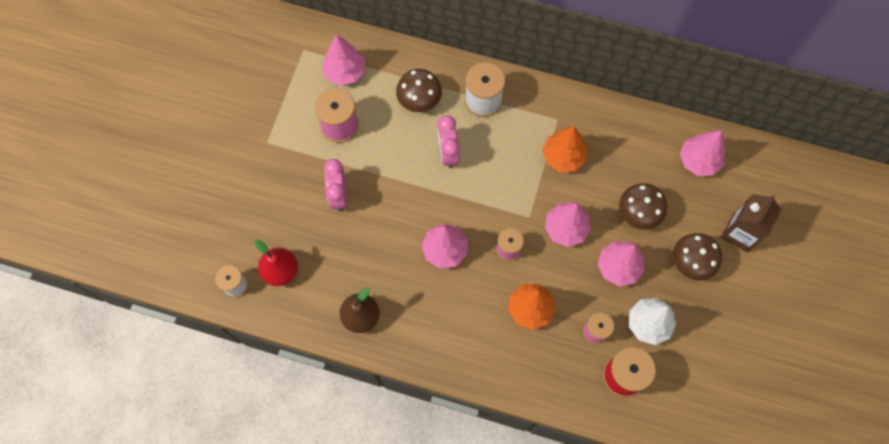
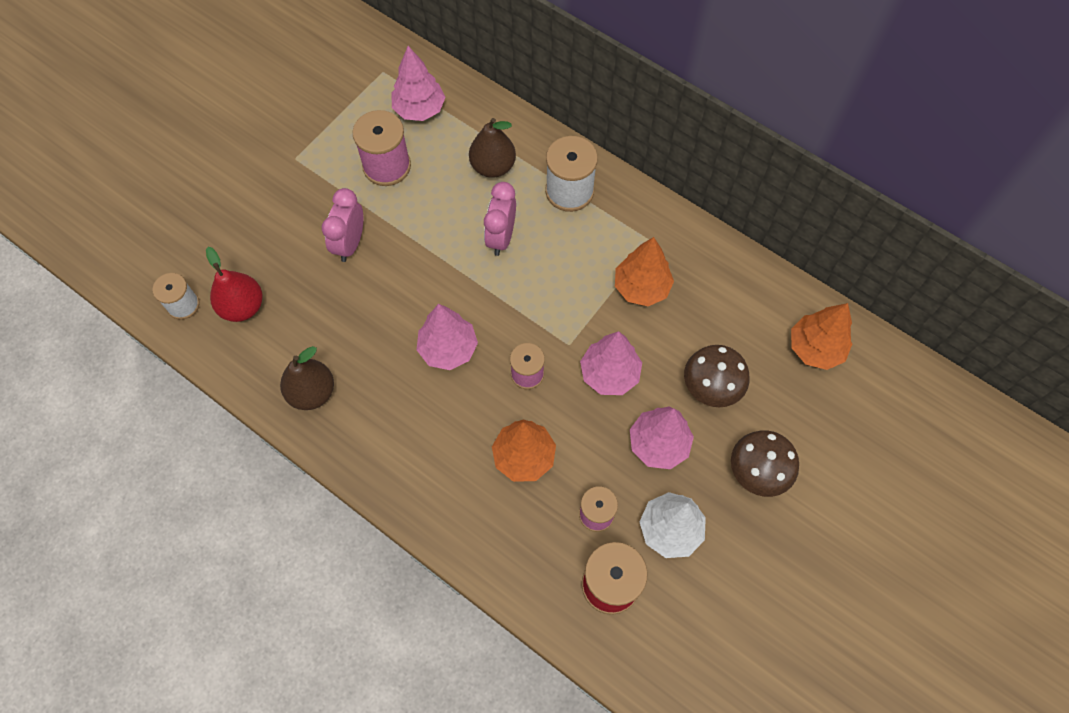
camera: 20 degrees right, 5 degrees down
(419, 99) = (493, 166): brown mushroom -> brown pear
(698, 160) = (815, 348): pink tree -> orange tree
(740, 233) = (838, 456): brown carton -> none

